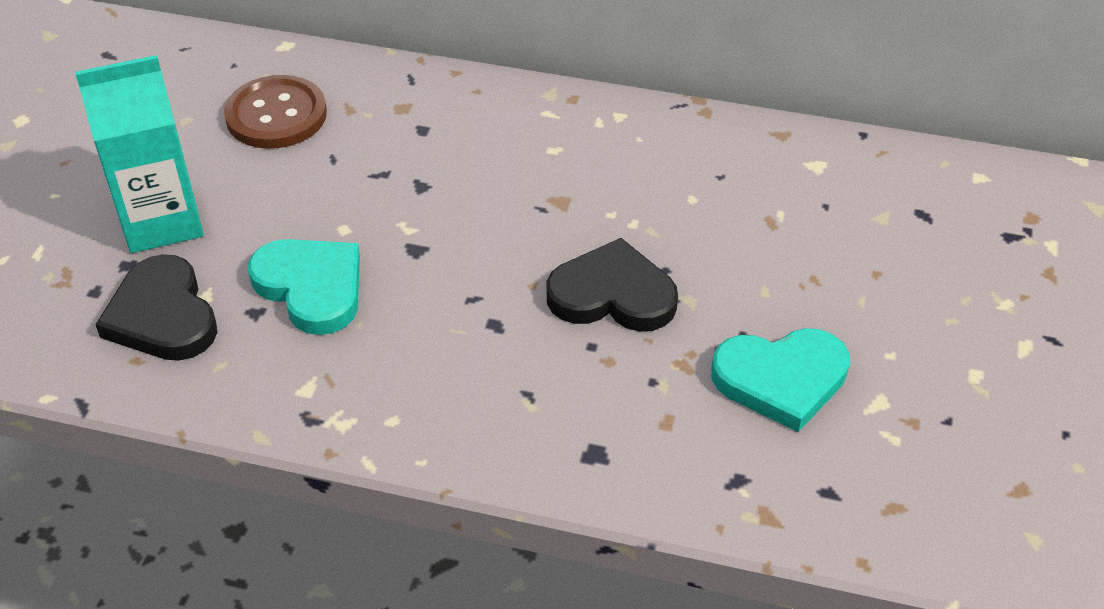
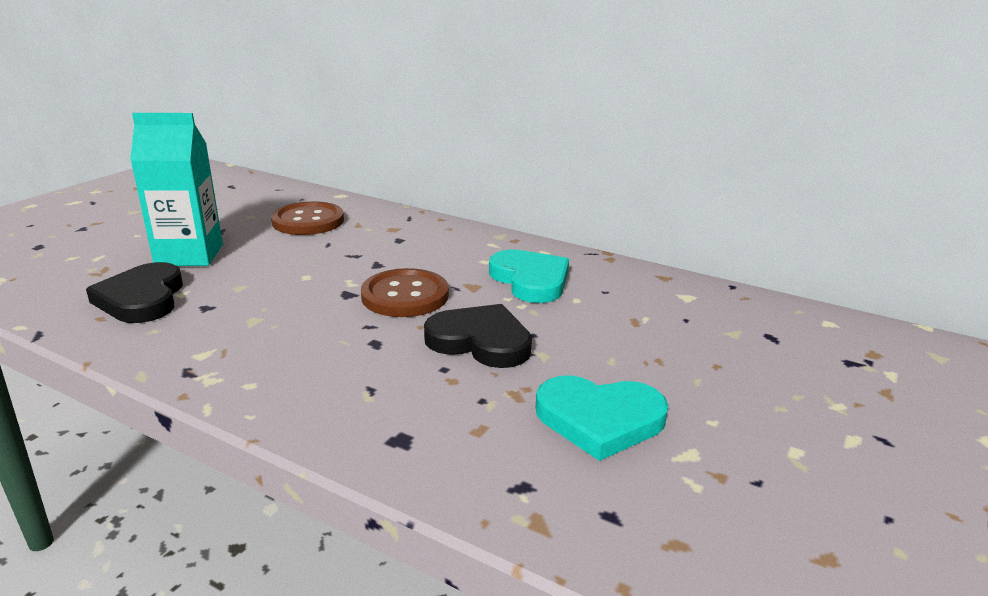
camera: 15 degrees right, 20 degrees down
(311, 287) = (257, 301): turquoise heart -> turquoise heart (530, 280)
(488, 237) = (405, 296): none -> brown button

